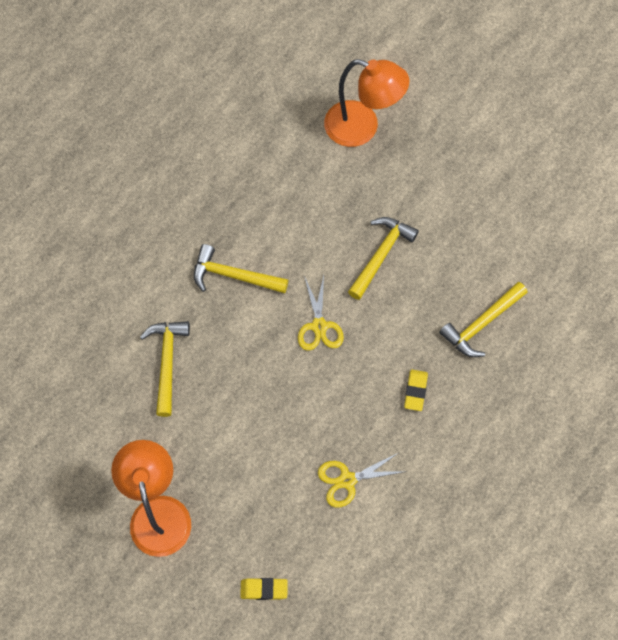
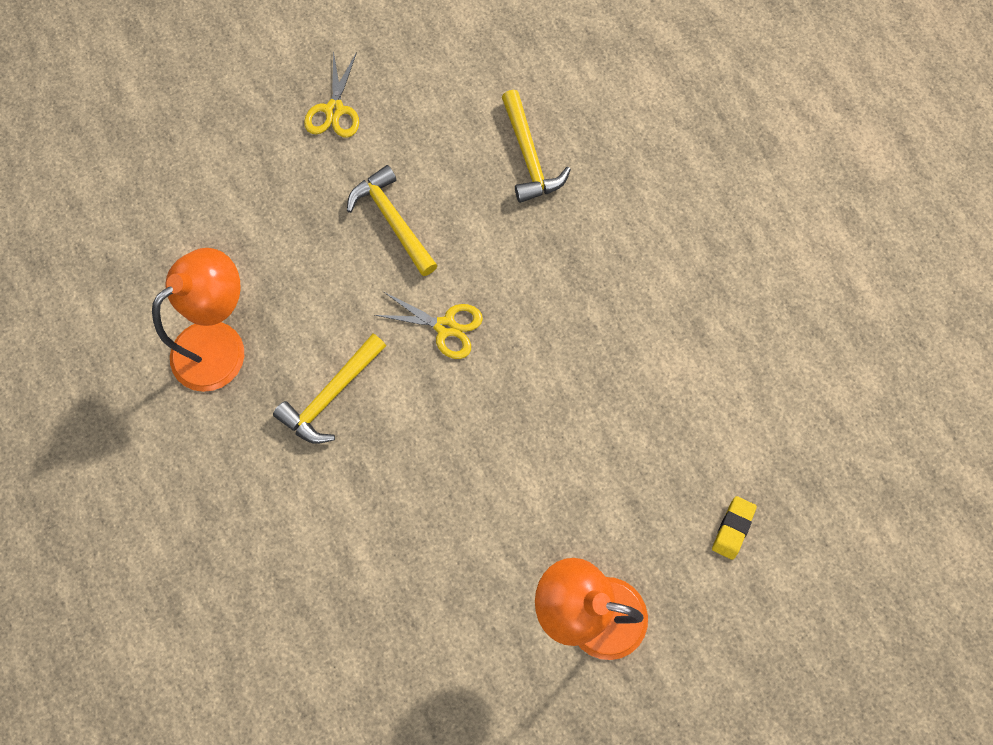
camera: 65 degrees left, 5 degrees up
(167, 362) = (403, 523): yellow hammer -> none
(347, 480) = (644, 379): yellow scissors -> yellow scissors (334, 110)
(362, 128) = (221, 167): orange lamp -> orange lamp (221, 345)
(415, 391) = (574, 260): yellow eraser -> none

